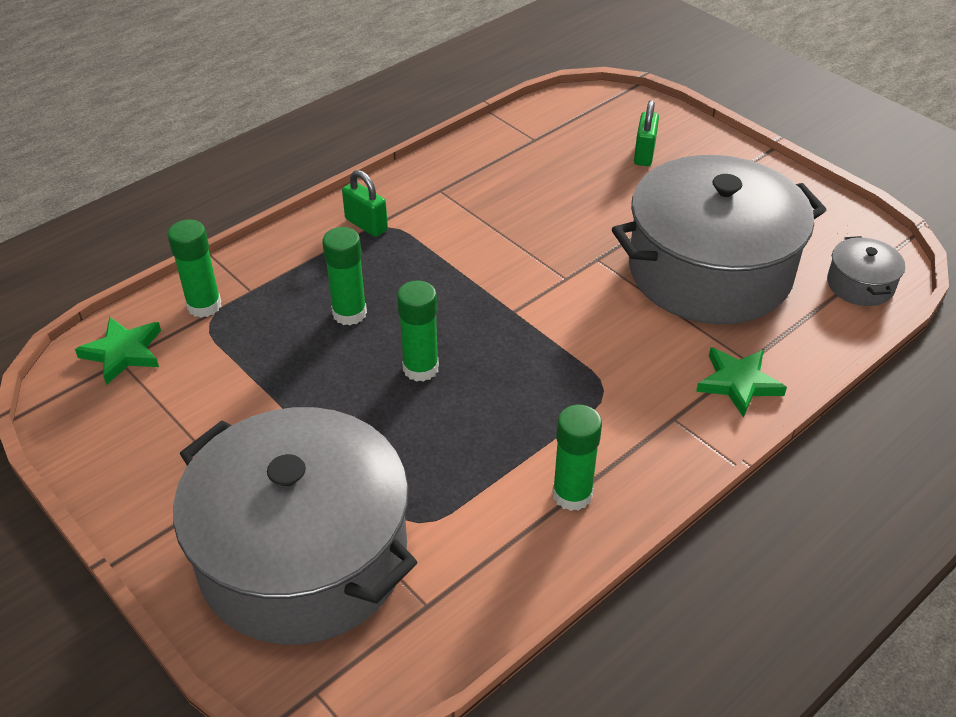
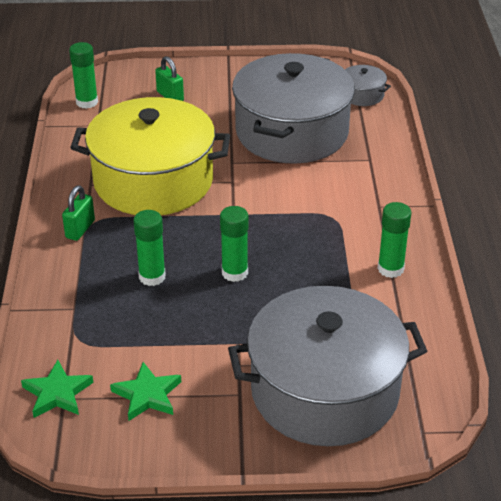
camera: 50 degrees left, 5 degrees down
(204, 306) = (61, 335): green glue stick -> green glue stick (87, 102)
(366, 225) = (80, 229): green padlock -> green padlock turned 60 degrees counterclockwise
(496, 225) = (153, 181): none -> yellow pot
(738, 383) = (380, 172): green star -> green star (147, 395)

